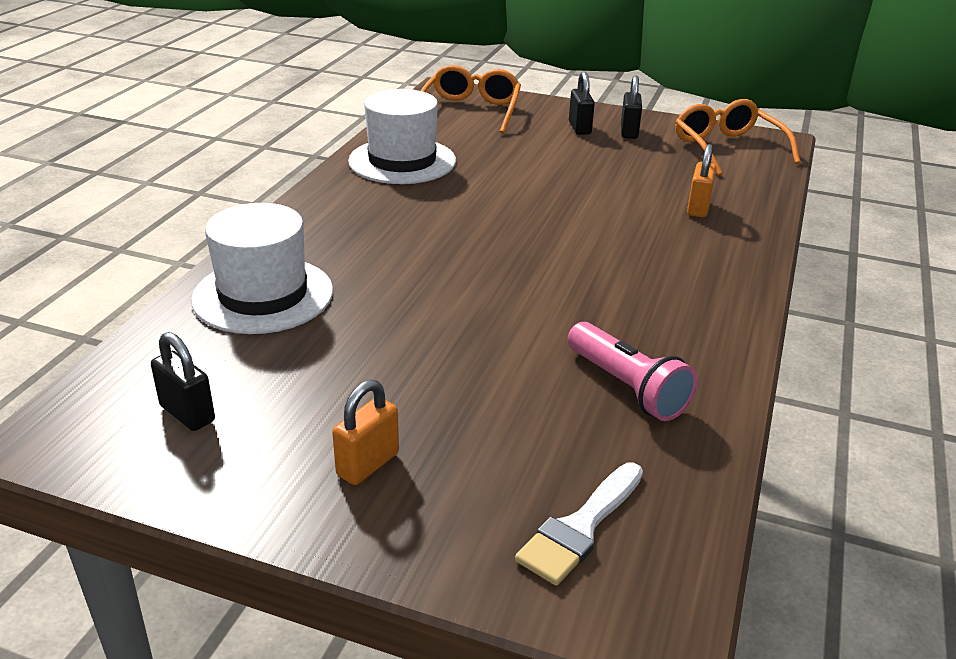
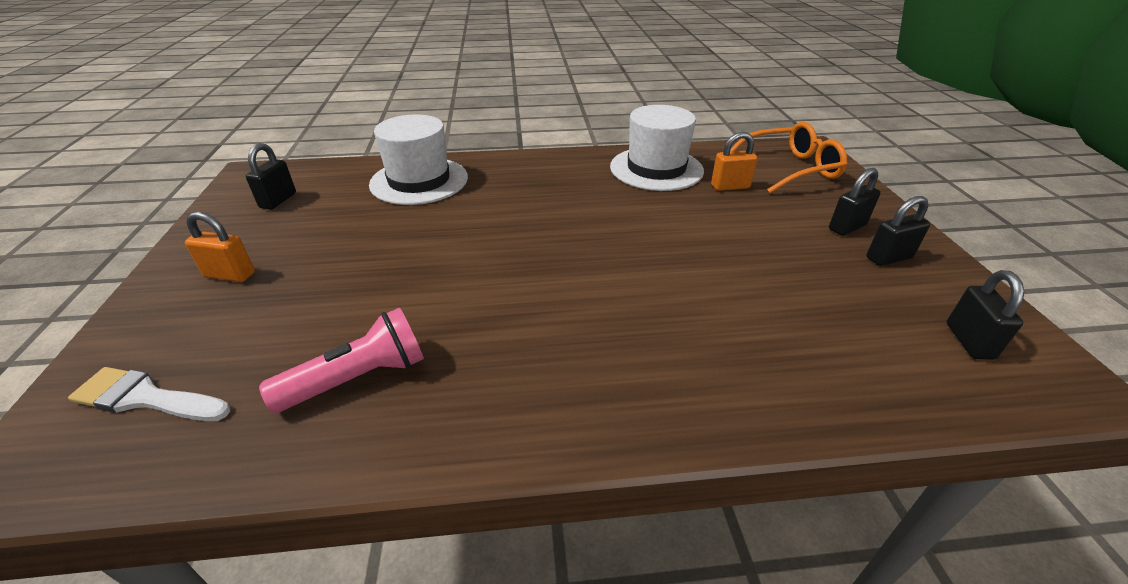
camera: 65 degrees right, 5 degrees up
(627, 387) = (359, 378): pink flashlight -> pink flashlight turned 150 degrees counterclockwise
(698, 208) = (768, 349): orange padlock -> orange padlock (730, 186)
(727, 148) = (969, 341): orange glasses -> black padlock

